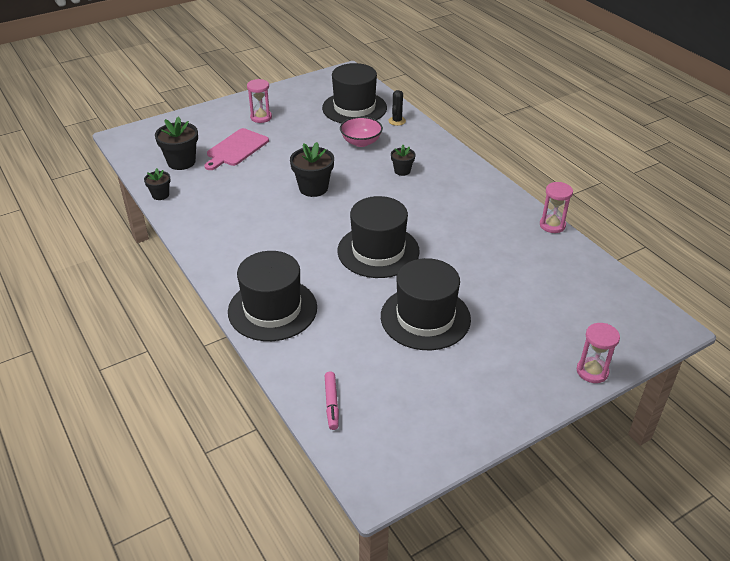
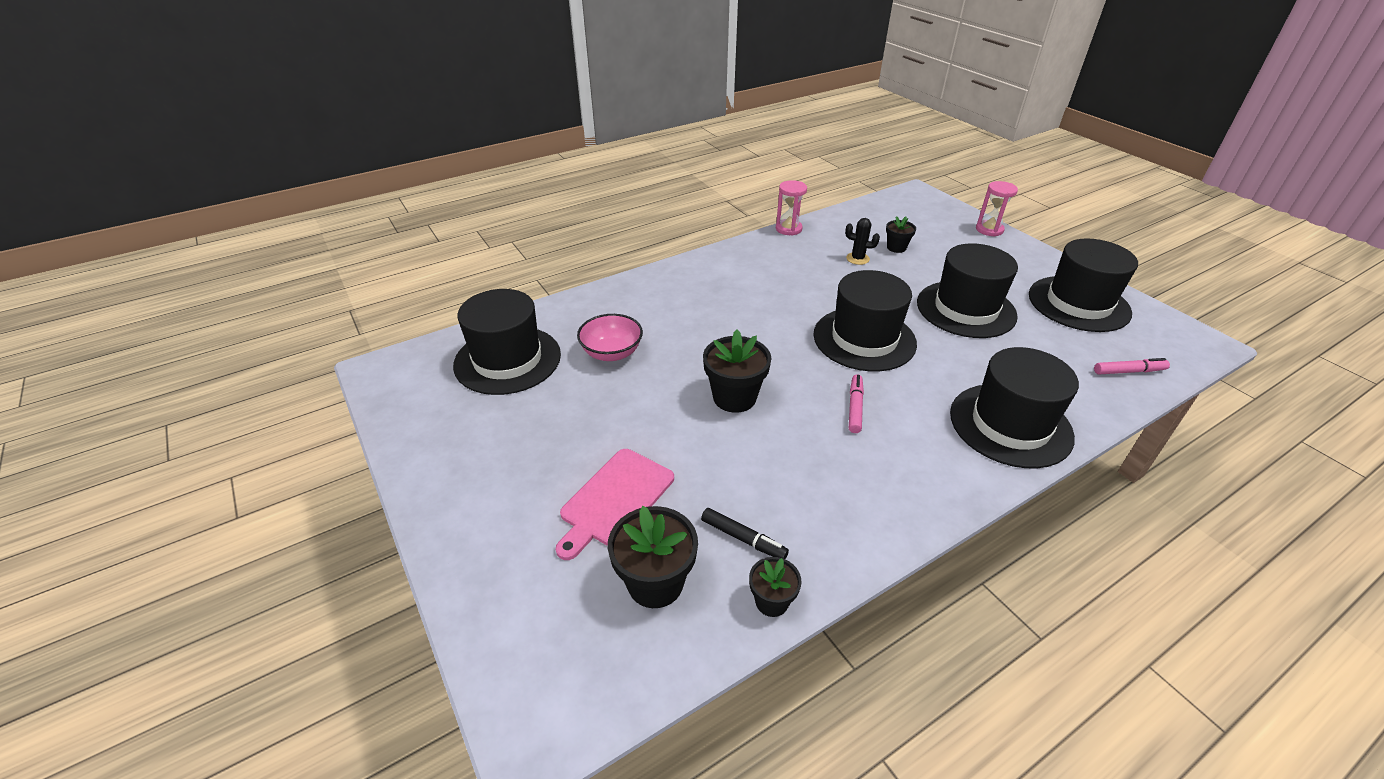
camera: 90 degrees left, 0 degrees up
(200, 188) = (743, 539): none -> black marker
(236, 149) = (614, 500): pink cutting board -> pink cutting board turned 90 degrees clockwise
(261, 117) = (507, 472): pink hourglass -> none
(299, 237) = (855, 407): none -> pink marker
(397, 121) = (558, 320): black cactus -> black cactus (857, 259)
(402, 171) = (688, 318): black flower pot -> black flower pot (896, 247)
(442, 403) = (1078, 303): none -> black hat

